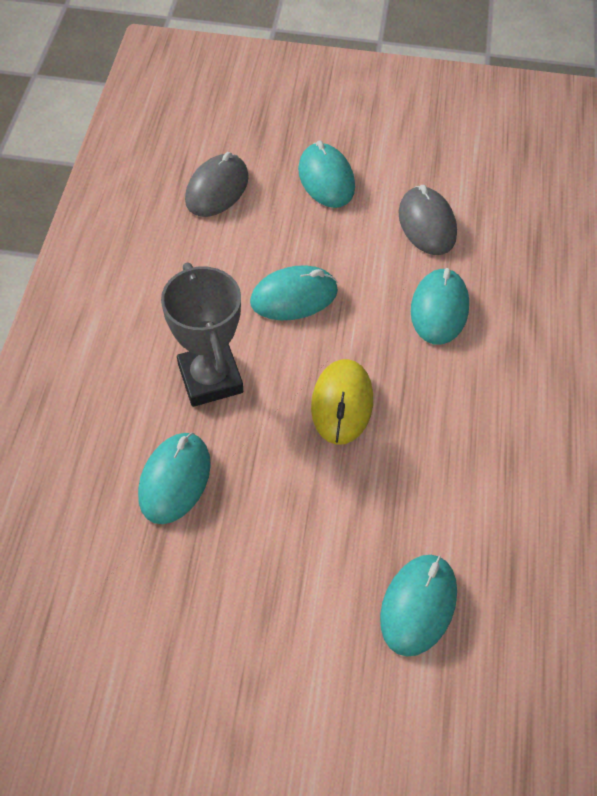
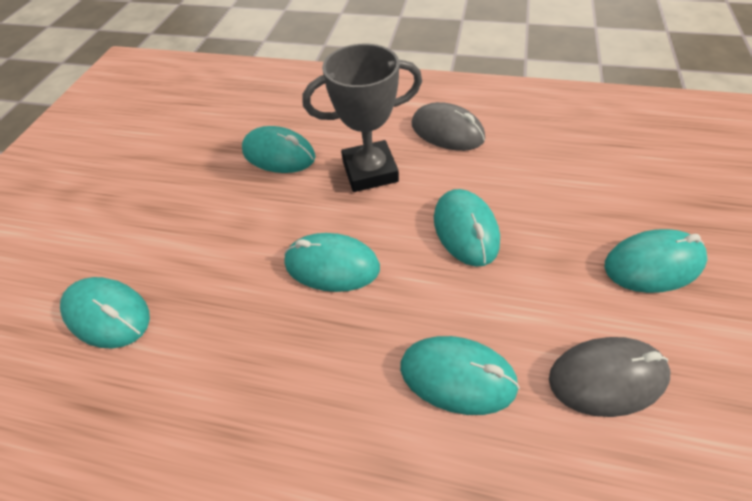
camera: 100 degrees right, 5 degrees down
(217, 189) = (601, 170): grey mouse -> grey mouse (447, 132)
(342, 403) = (332, 265): yellow mouse -> turquoise mouse

